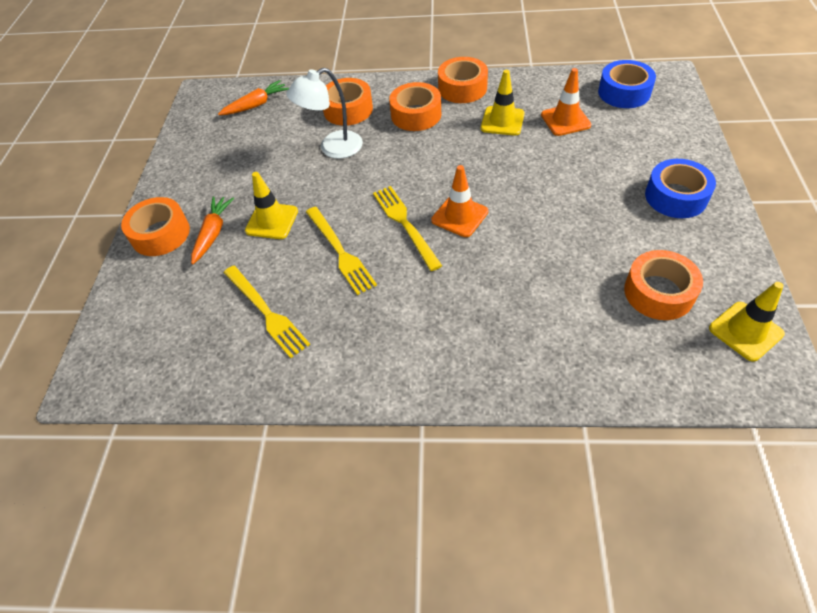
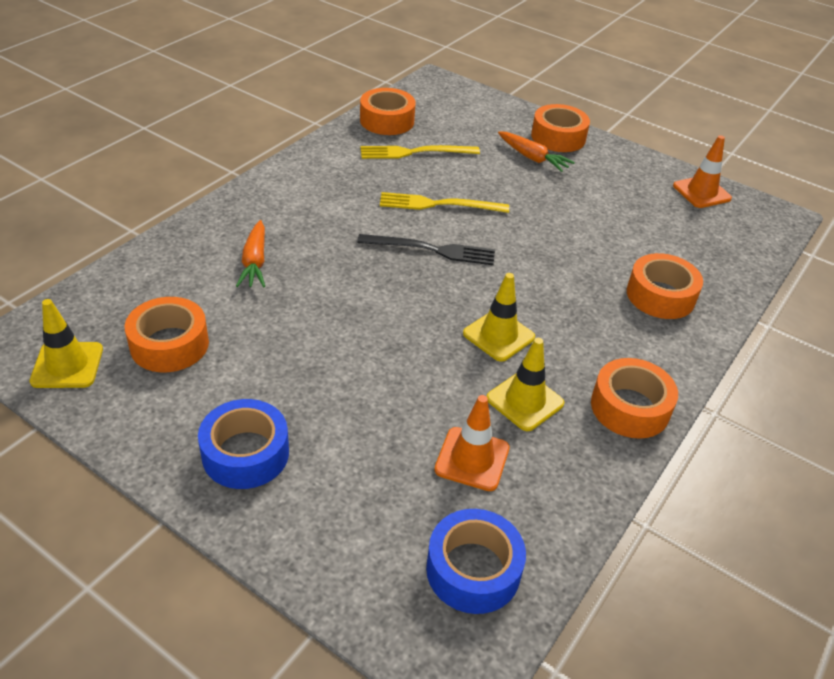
camera: 115 degrees right, 10 degrees down
(256, 105) = (725, 240): orange carrot -> orange carrot (255, 262)
(272, 221) = (517, 187): yellow traffic cone -> yellow traffic cone (498, 335)
(333, 148) = (594, 257): white lamp -> none
(405, 224) = (431, 250): yellow fork -> black fork
(416, 115) = (604, 339): orange tape -> orange tape (387, 120)
(459, 216) = (405, 285): orange traffic cone -> orange traffic cone (701, 192)

